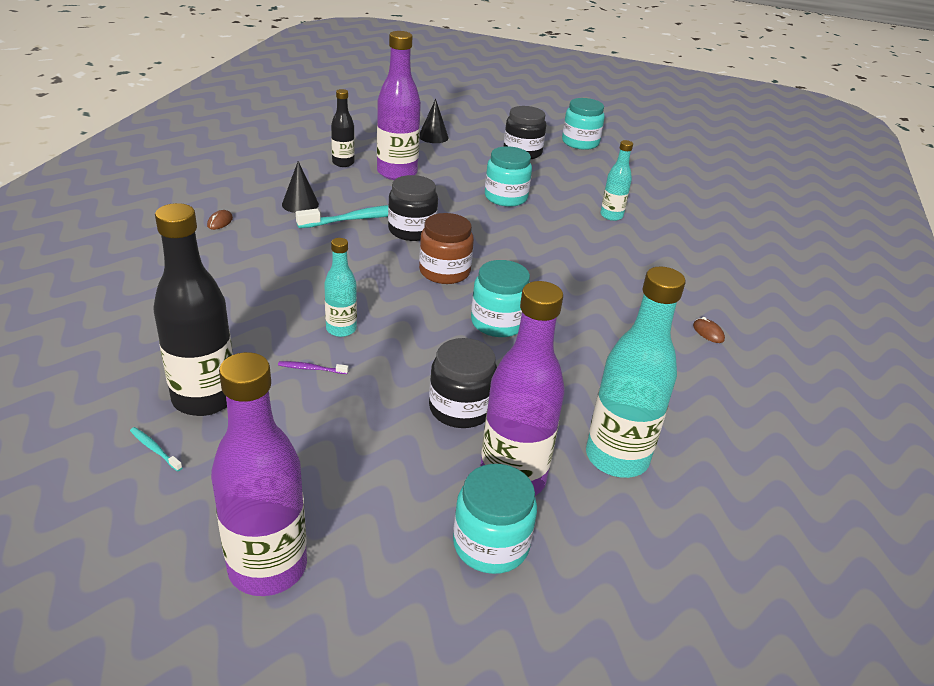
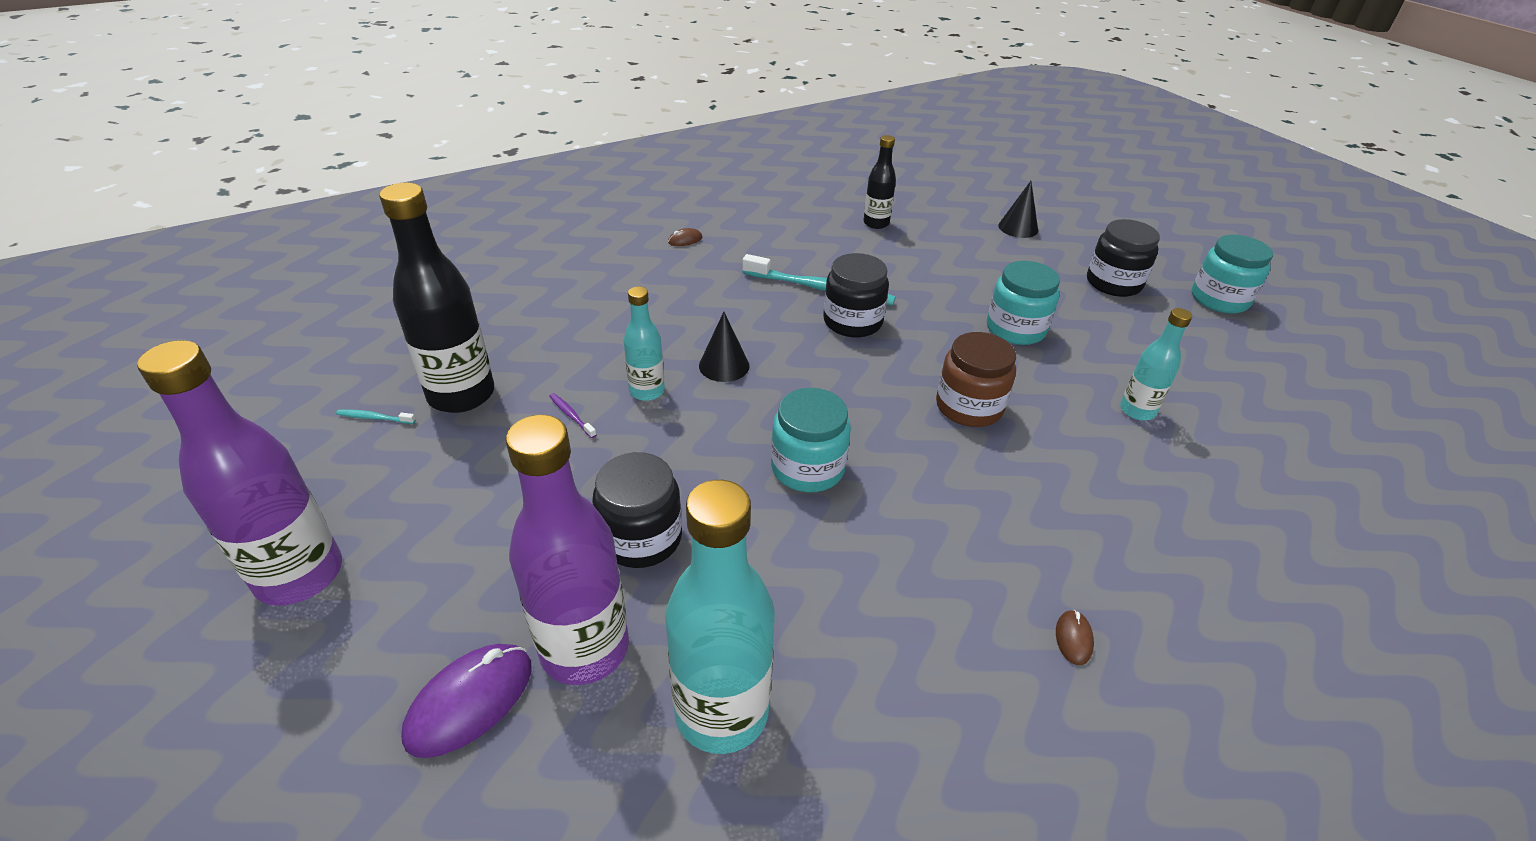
camera: 45 degrees right, 5 degrees up
(155, 449) = (375, 418): turquoise toothbrush -> turquoise toothbrush turned 75 degrees counterclockwise
(300, 204) = (777, 250): black cone -> black cone (724, 365)
(397, 173) = (920, 254): purple bottle -> none
(444, 271) = (826, 382): brown jar -> brown jar (969, 407)
(491, 544) = (470, 701): turquoise jar -> purple mouse

